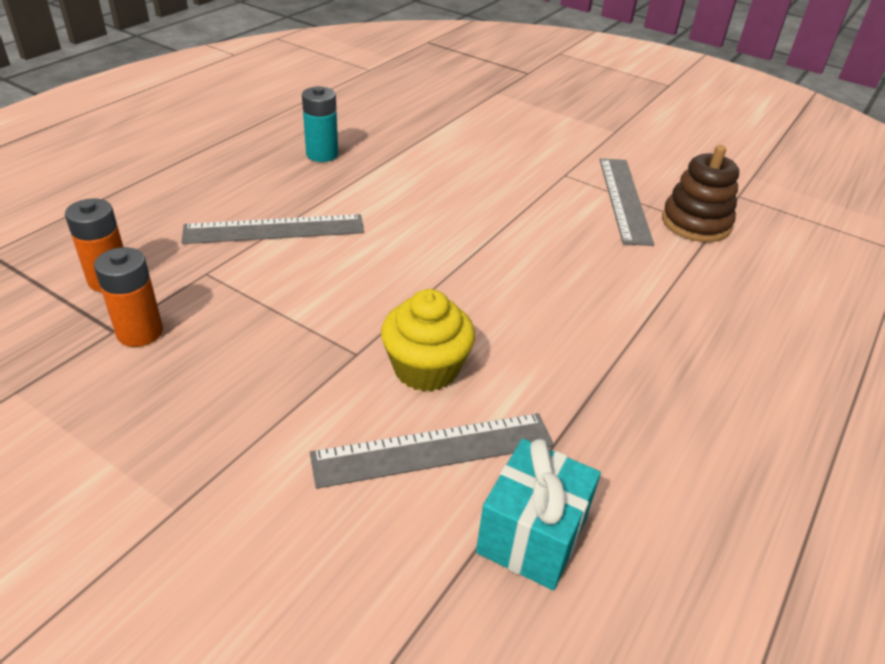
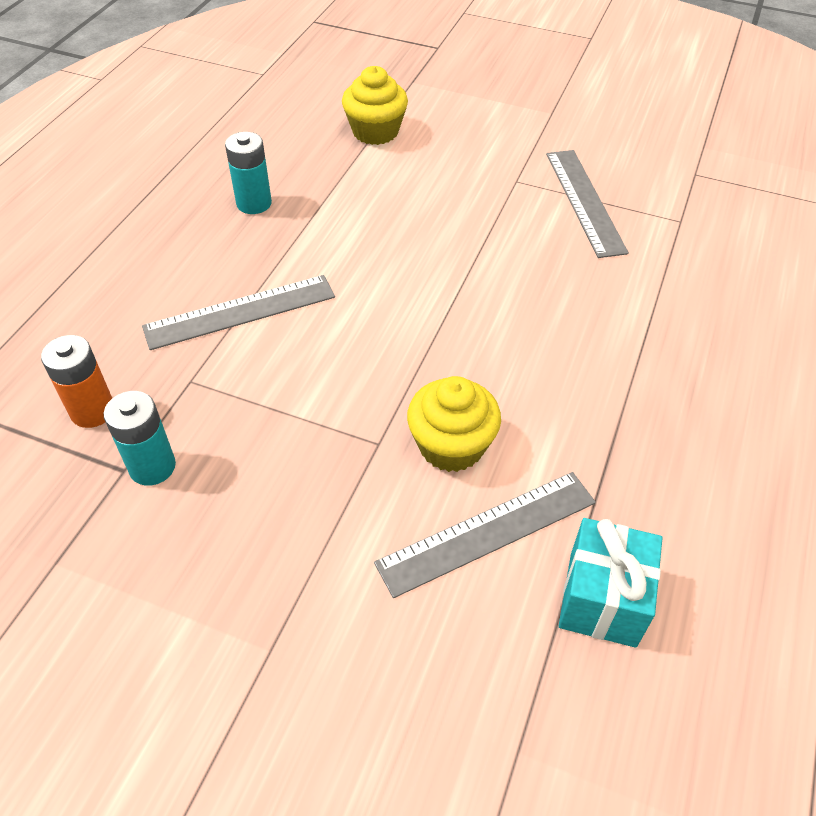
camera: 10 degrees left, 10 degrees up
(140, 332) = (152, 467): orange battery -> turquoise battery
(450, 121) = (375, 131): none -> yellow cupcake
(695, 223) = (661, 217): brown stacking toy -> none

